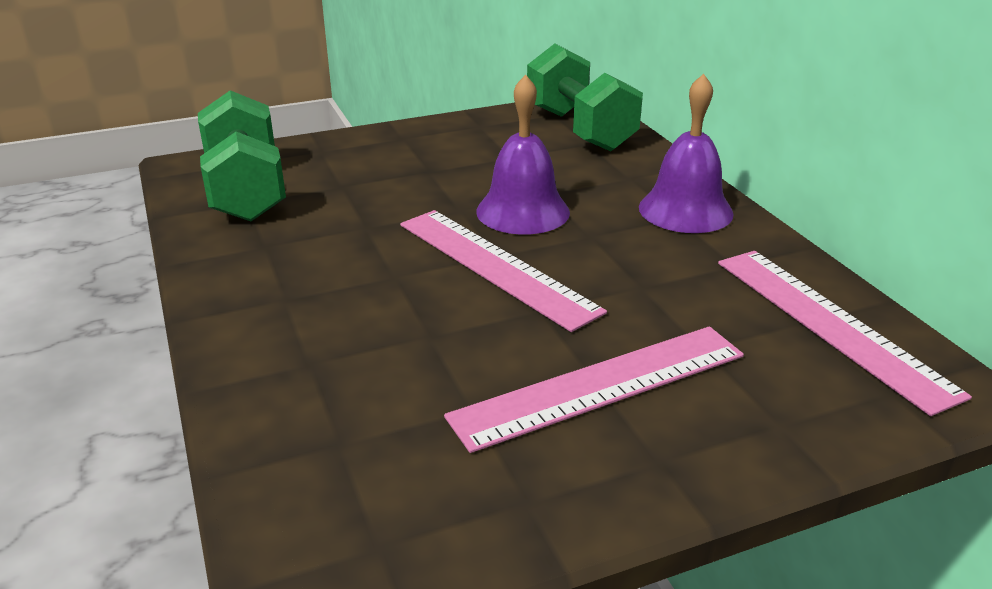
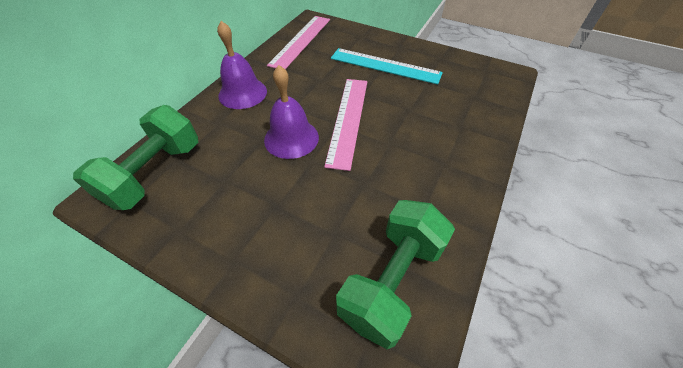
camera: 130 degrees left, 20 degrees up
(600, 385) = (385, 66): pink ruler -> turquoise ruler

